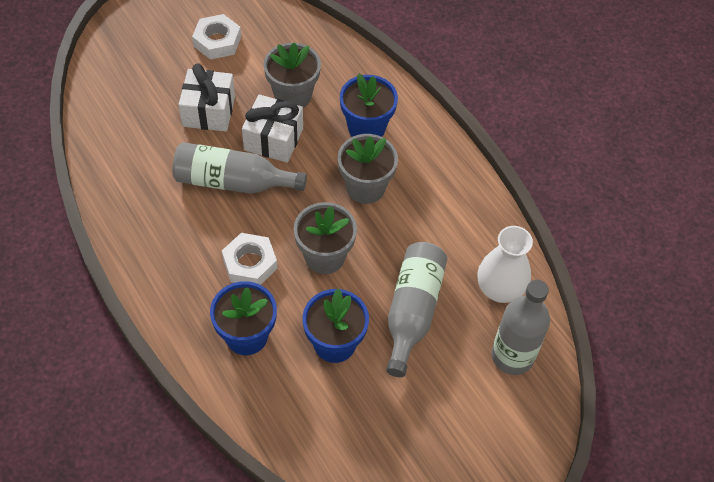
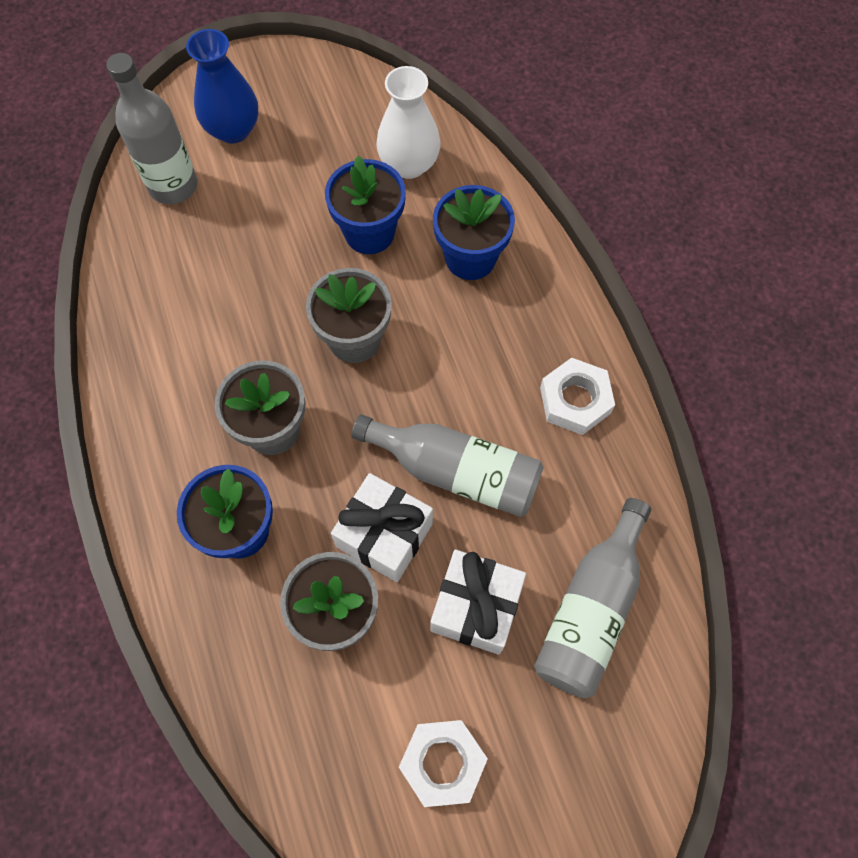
camera: 165 degrees left, 10 degrees up
(250, 263) = (452, 346): white nut -> white nut (575, 400)
(412, 311) = (268, 253): grey bottle -> grey bottle (591, 609)
(483, 421) = (233, 129): none -> blue vase
(500, 289) = (152, 261): white vase -> white vase (409, 164)

